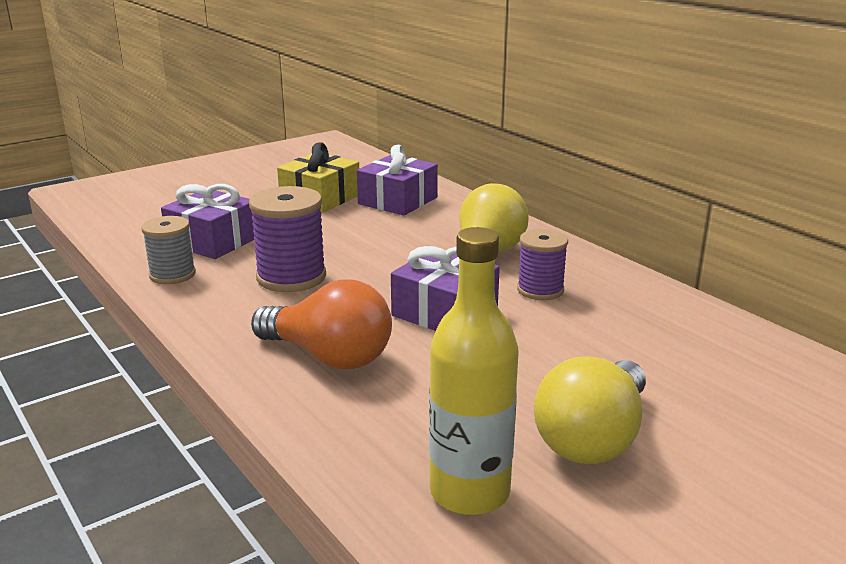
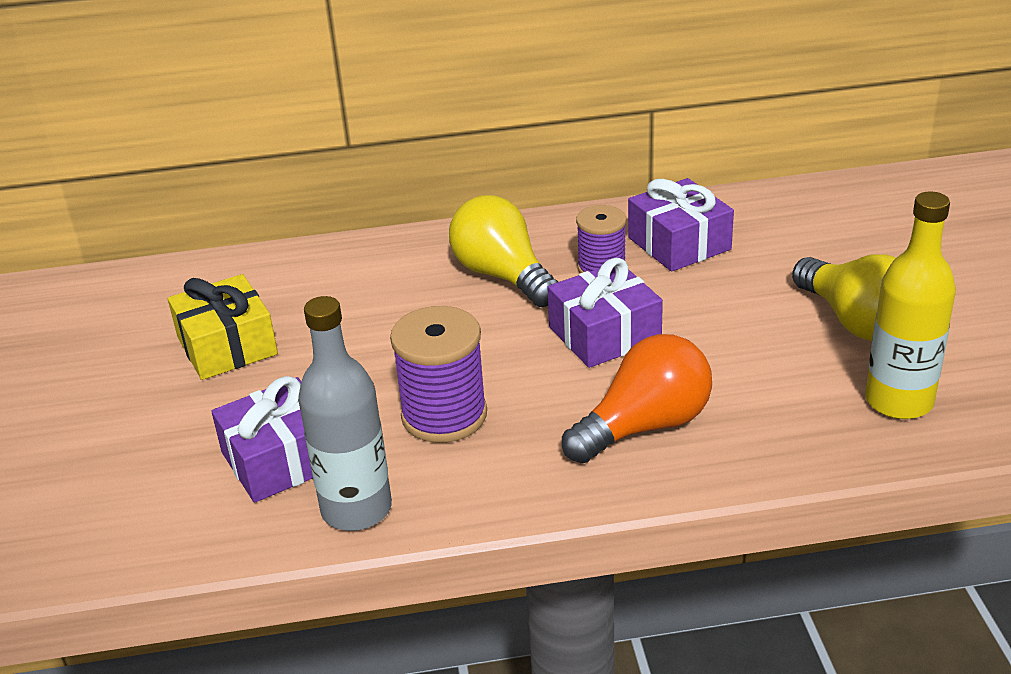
camera: 60 degrees left, 10 degrees up
(172, 275) = (356, 509): grey spool -> grey bottle
(397, 201) = (299, 291): purple gift -> purple gift (679, 243)

